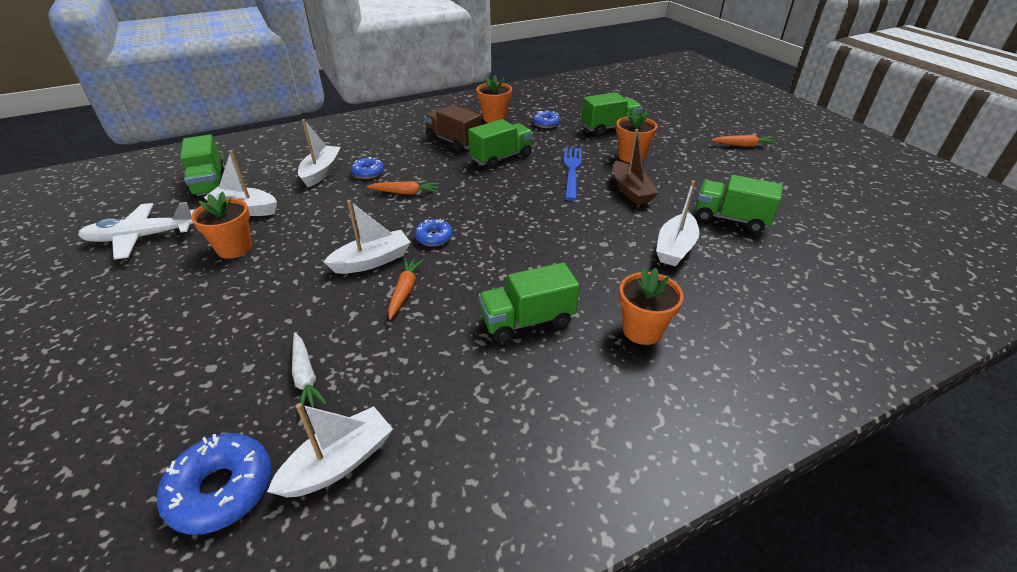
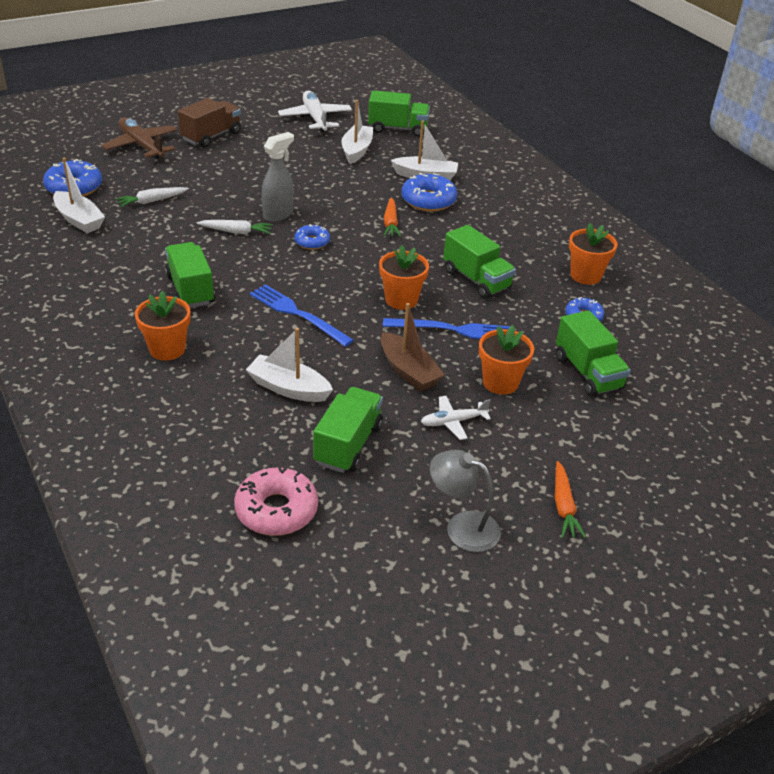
camera: 85 degrees right, 0 degrees up
(110, 409) = (141, 146): none -> brown plane
(209, 183) = (398, 129): green truck -> green truck turned 150 degrees counterclockwise
(234, 248) = (299, 155): orange flower pot -> orange flower pot (401, 300)
(368, 172) = (428, 200): blue donut -> blue donut, size x1.67
(372, 261) = (278, 214): white boat -> grey spray bottle
(405, 291) = (236, 232): orange carrot -> white carrot
(453, 141) = (511, 247): brown truck -> brown truck (211, 136)
(563, 245) = (297, 314): none -> blue fork
(630, 191) = (408, 371): brown boat -> brown boat turned 105 degrees counterclockwise
(682, 175) = (453, 422): none -> white plane
(784, 177) = (462, 527): none -> grey lamp
(823, 251) = (276, 510): none -> pink donut

